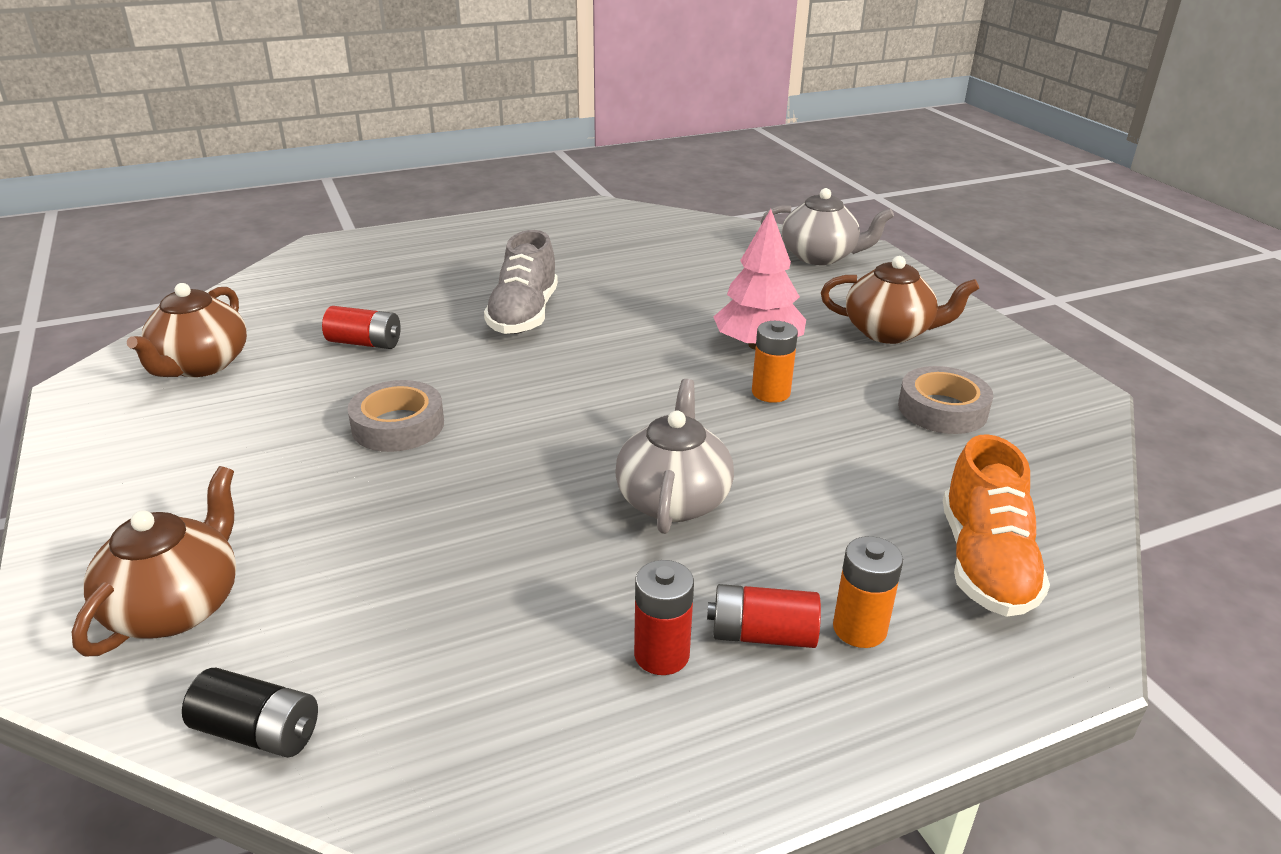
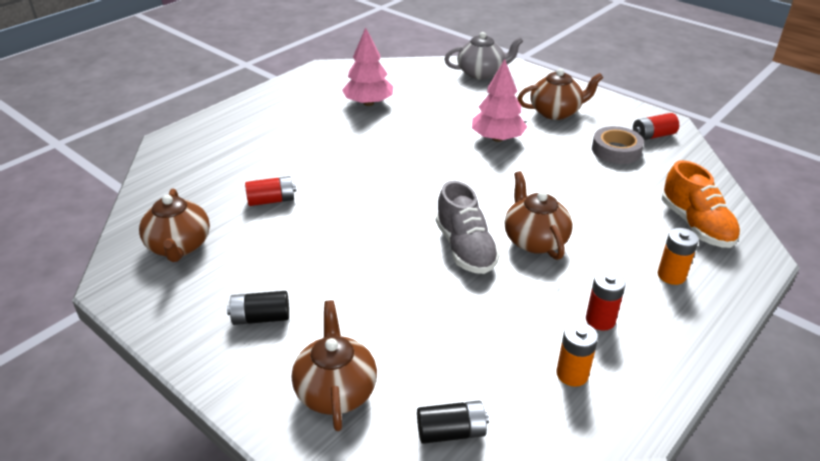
camera: 25 degrees left, 5 degrees up
(194, 479) = (261, 318): none -> black battery
(398, 425) = (348, 246): grey tape -> none
(524, 315) = (350, 155): grey shoe -> grey shoe (465, 248)
(615, 259) = (368, 103): none -> pink tree
(673, 499) = (534, 240): grey teapot -> brown teapot
(762, 634) = (634, 294): red battery -> red battery (653, 136)
(771, 392) = (528, 165): orange battery -> orange battery (572, 374)

